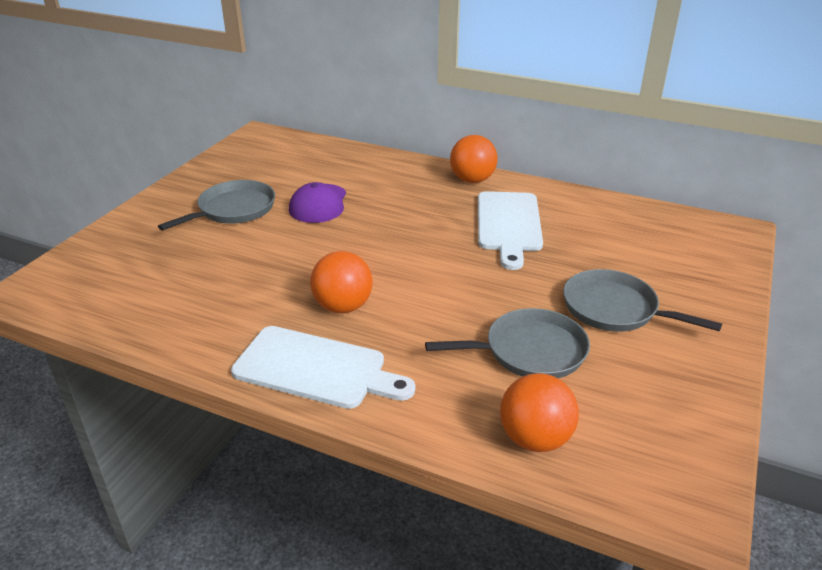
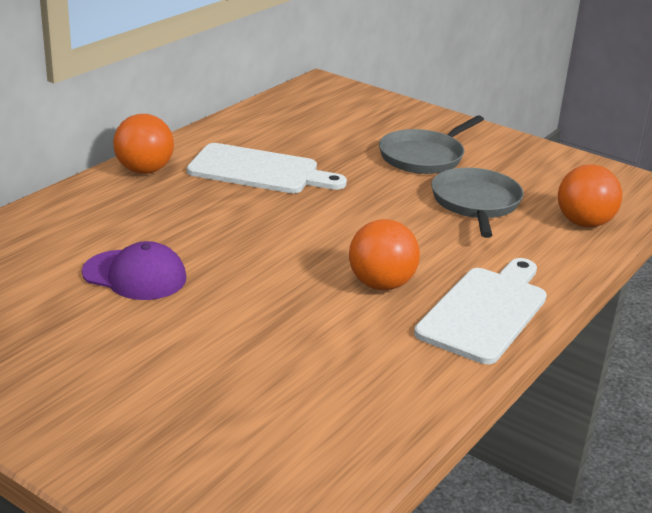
camera: 80 degrees left, 5 degrees down
(233, 209) = (105, 345): grey pan -> none

